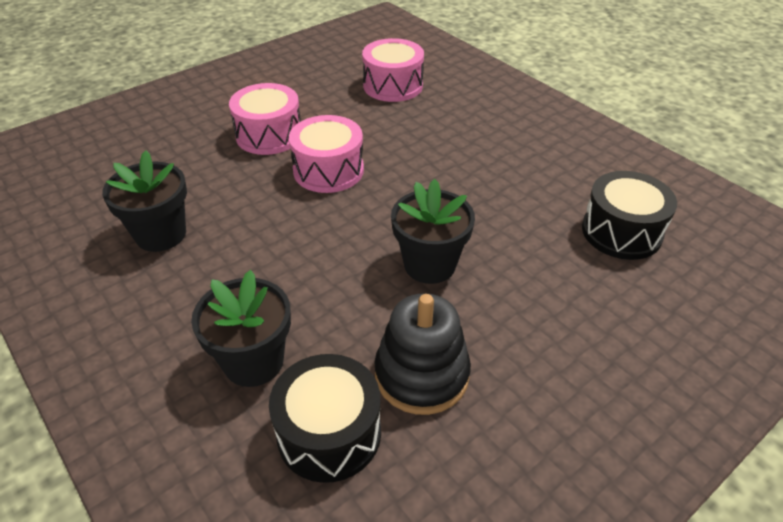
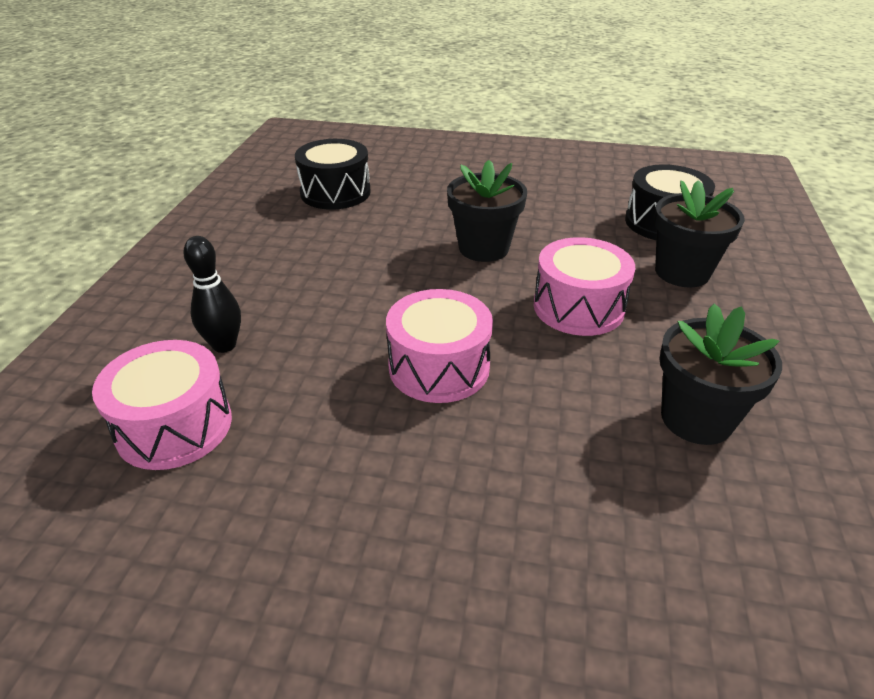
camera: 130 degrees left, 5 degrees down
(269, 135) = (433, 470): pink drum -> pink drum (578, 307)
(421, 374) = (577, 213): black stacking toy -> none
(441, 113) = (224, 345): none -> black bowling pin

